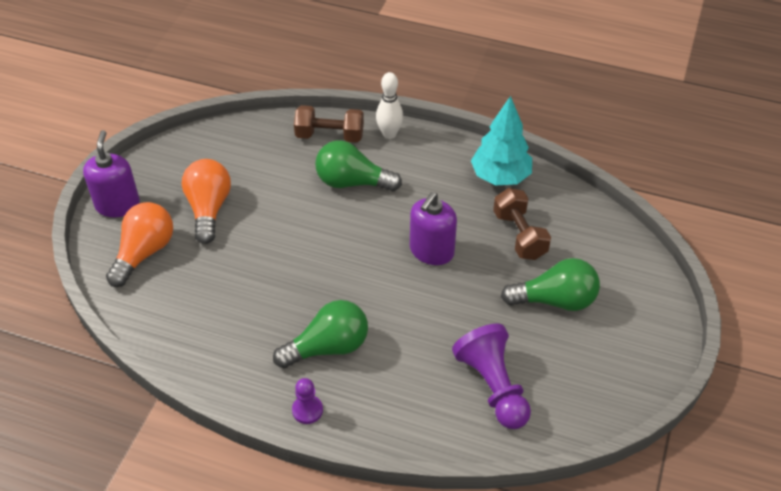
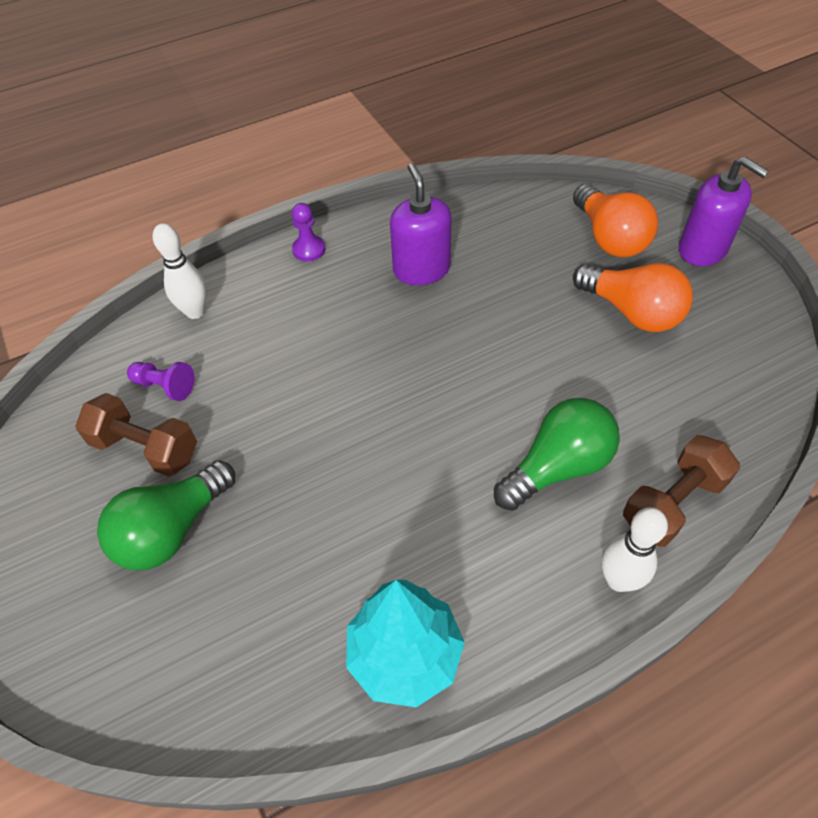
camera: 135 degrees right, 5 degrees up
(328, 347) = (352, 299): green light bulb -> none
(427, 427) = (195, 312): none -> white bowling pin
(431, 251) = (369, 465): purple soap dispenser -> purple soap dispenser (421, 269)
(493, 386) = (165, 386): purple pawn -> purple pawn, size x0.52
(519, 235) = (290, 581): brown dumbbell -> brown dumbbell (146, 448)

